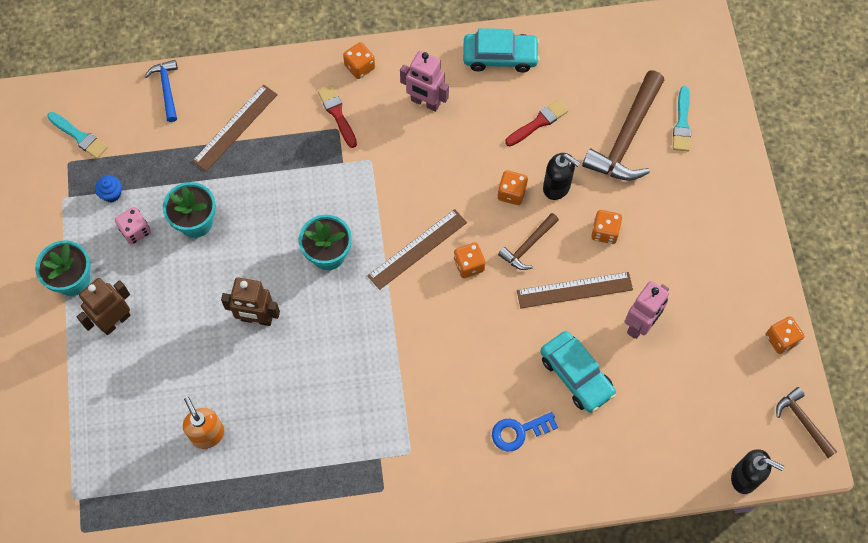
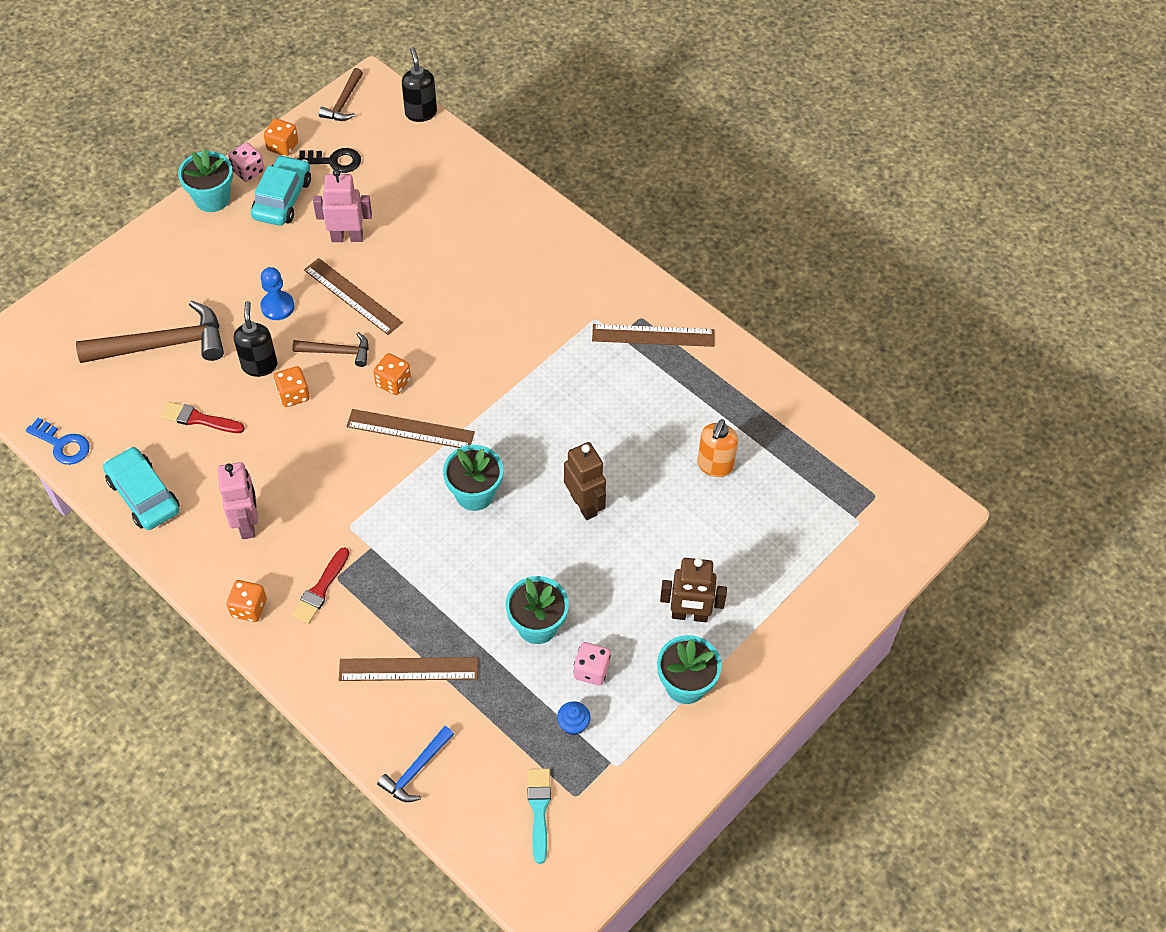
camera: 130 degrees left, 10 degrees down
(358, 485) = (653, 336): none -> brown ruler
(519, 432) = (511, 261): blue key -> blue key (62, 444)
(576, 375) = (429, 253): turquoise car -> turquoise car (282, 198)
(605, 232) = (277, 307): orange dice -> blue pawn
(682, 123) = (114, 313): turquoise brush -> none
(735, 369) = (334, 161): none -> black key
(756, 252) = (212, 198): none -> turquoise flower pot
(769, 296) = (248, 171): none -> pink dice

